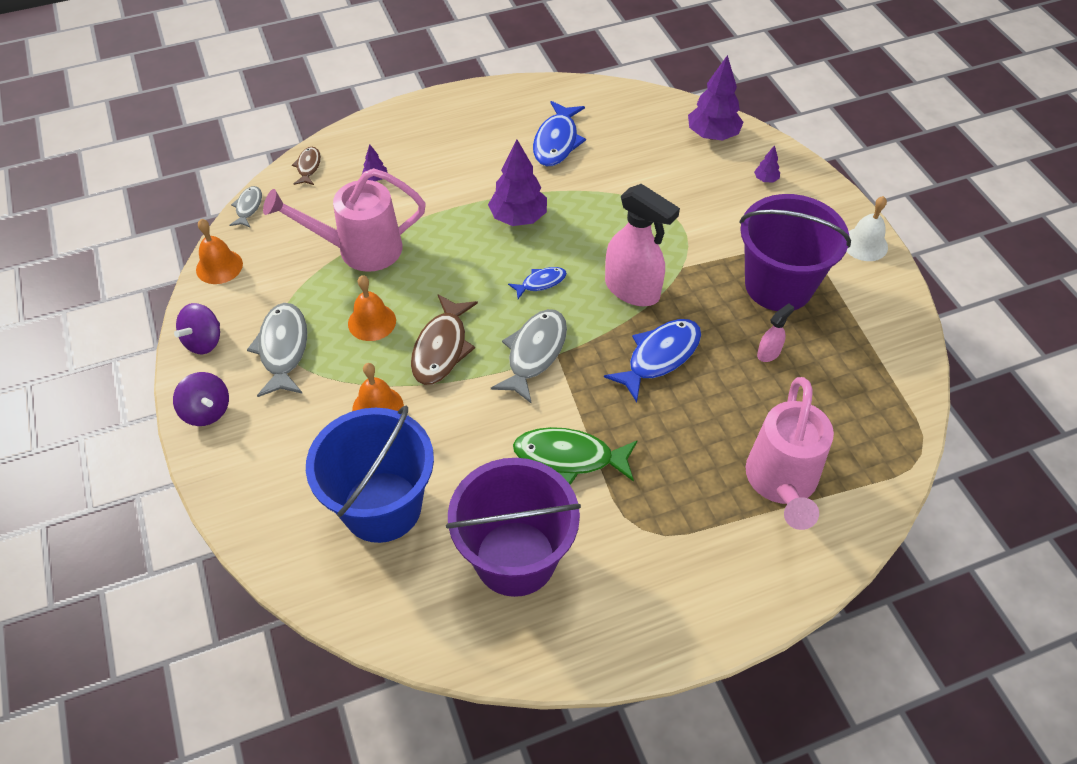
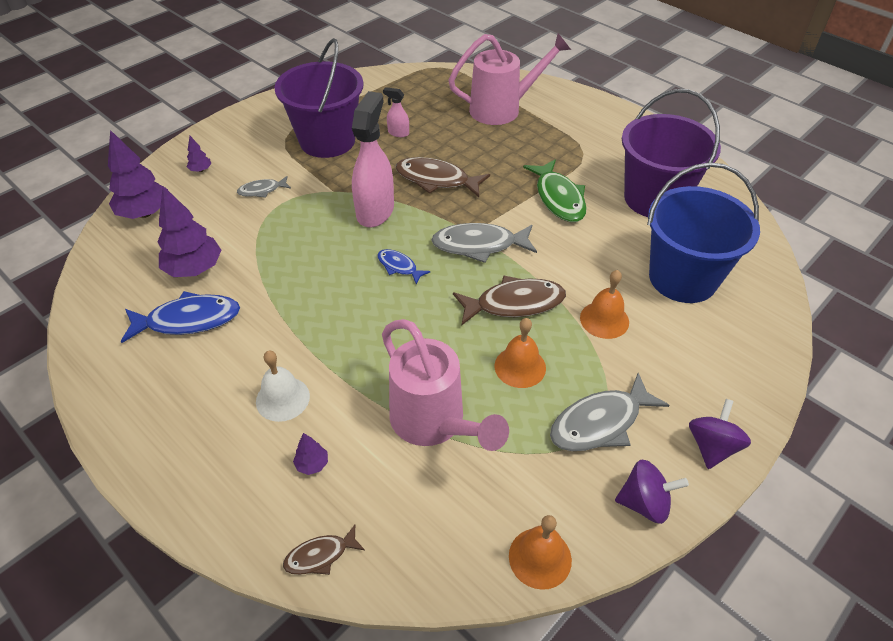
camera: 115 degrees left, 5 degrees down
(248, 207) = (427, 587): grey fish -> grey fish (262, 190)
(518, 218) = (322, 310): purple tree -> purple tree (194, 269)
(660, 357) = (436, 180): blue fish -> brown fish
(864, 244) = (261, 111): white bell -> white bell (282, 398)

